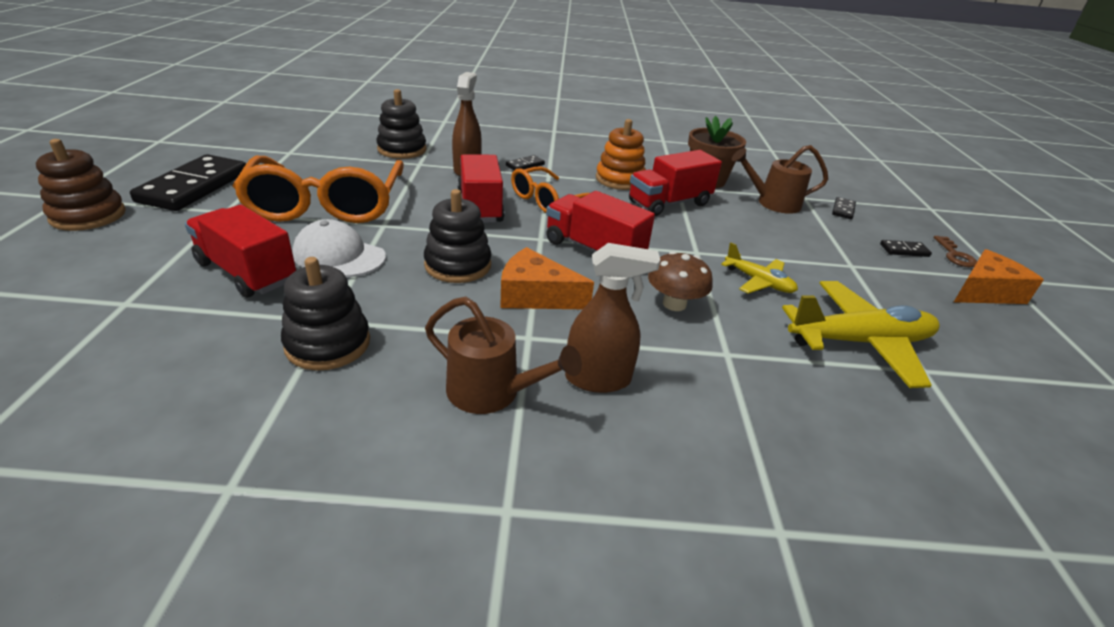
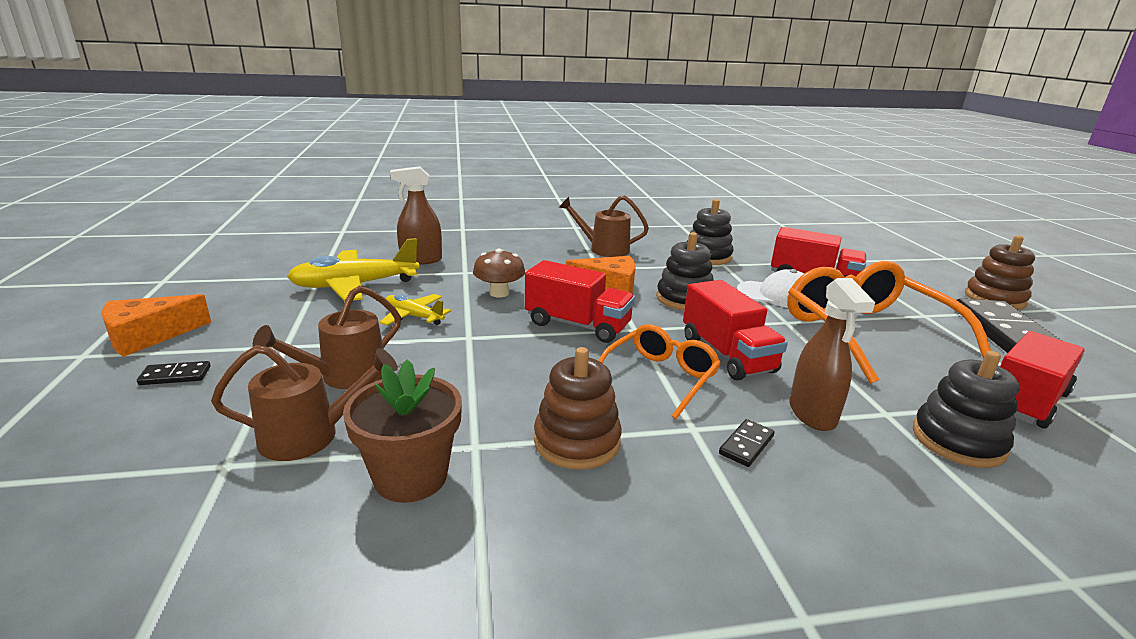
camera: 170 degrees right, 10 degrees down
(598, 379) = (549, 257): brown spray bottle -> brown spray bottle (421, 260)
(619, 180) = (577, 441): orange stacking toy -> brown stacking toy
(669, 203) = (493, 402): red truck -> red truck (1025, 401)
(779, 233) = (345, 376): none -> brown watering can
(843, 210) = (177, 443): black domino -> none
(955, 255) = (98, 379): brown key -> none

